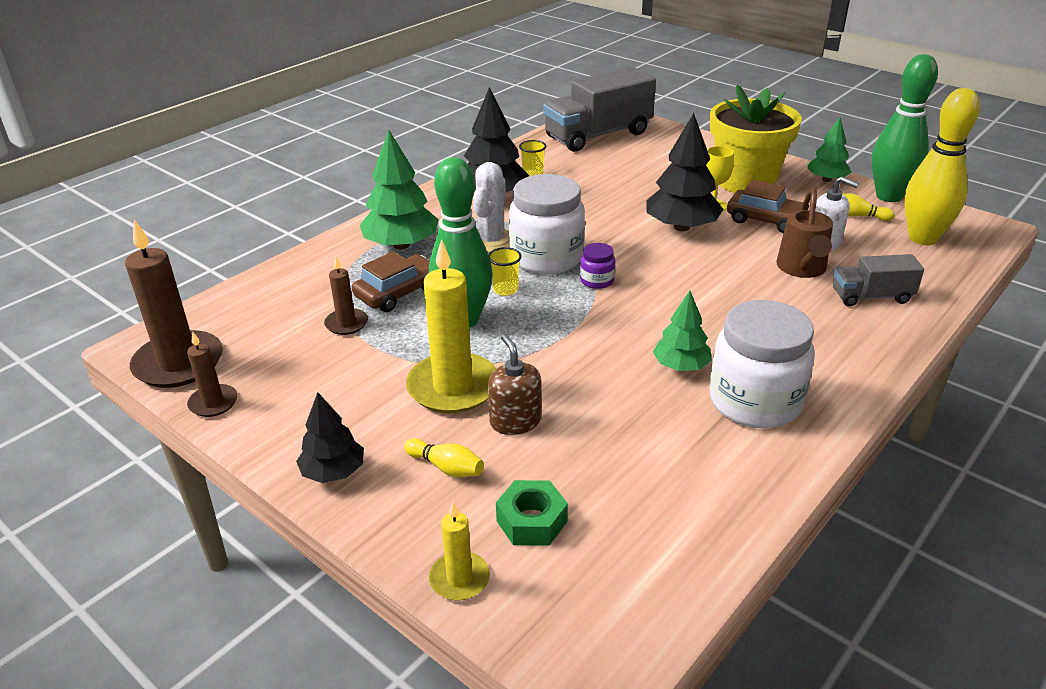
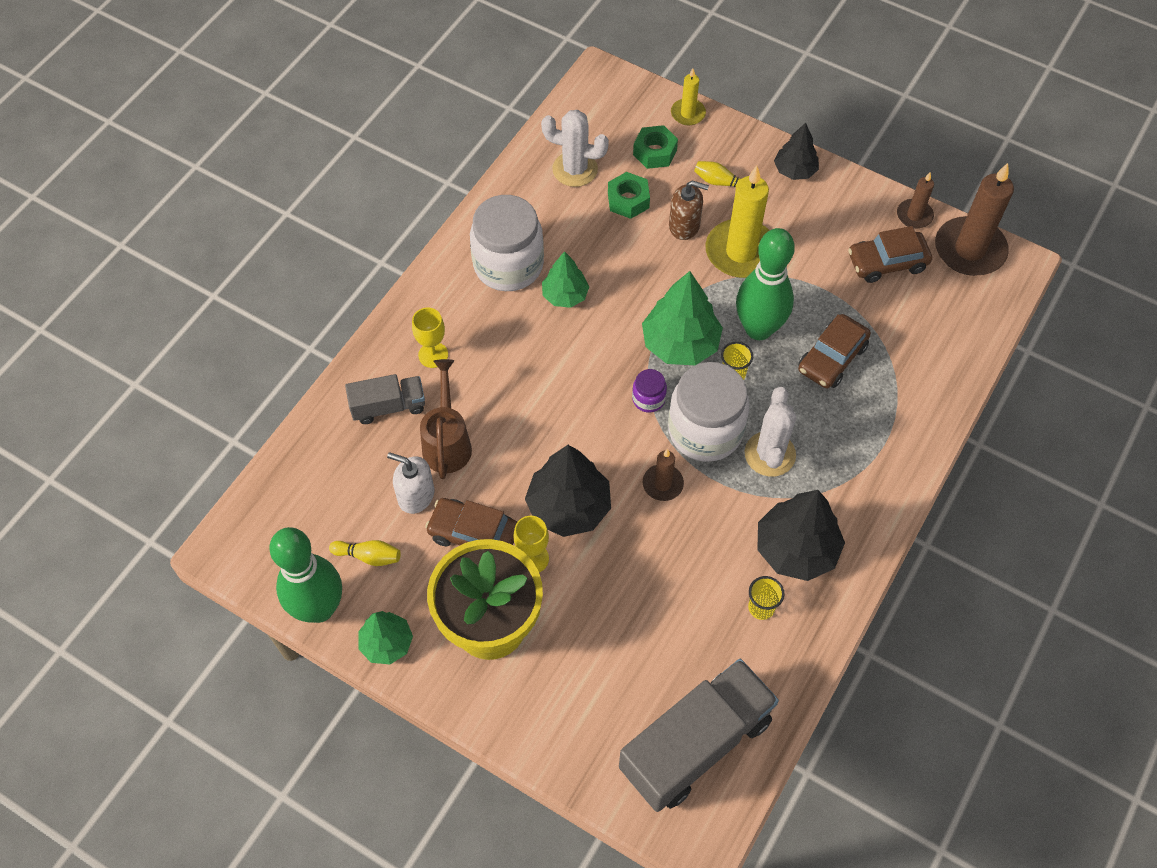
camera: 170 degrees right, 25 degrees up
(284, 361) = (887, 262): none -> brown car
(346, 324) = (858, 311): brown candle -> brown candle (662, 484)
(401, 245) = (862, 435): green tree -> green tree (680, 343)
(515, 421) = (684, 226): brown soap dispenser -> brown soap dispenser turned 45 degrees counterclockwise
(586, 459) = (628, 200): none -> green nut
(661, 510) = (575, 169): none -> white cactus
(833, 330) = (433, 355): none -> yellow goblet
(922, 238) = (308, 516): yellow bowling pin -> none

